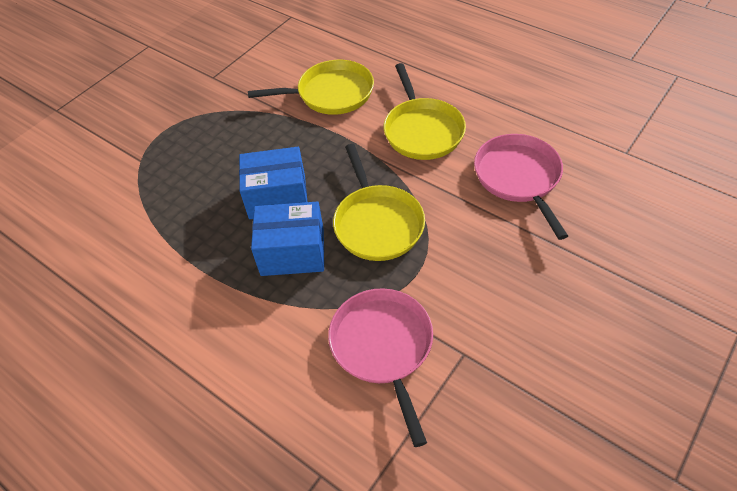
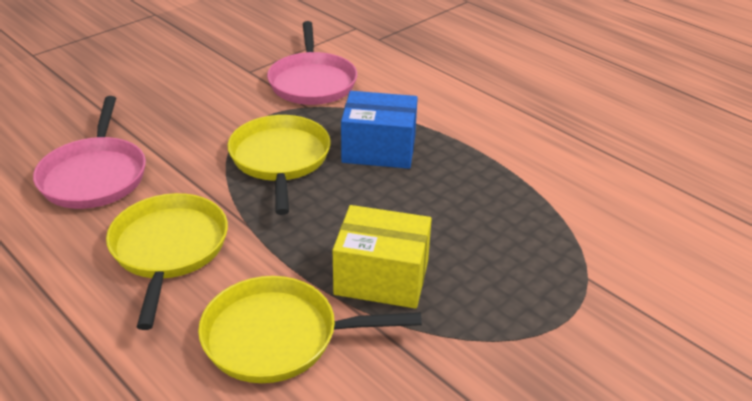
camera: 175 degrees left, 15 degrees down
(276, 136) = (381, 278): none -> yellow box
(277, 197) = (389, 201): blue box -> none

